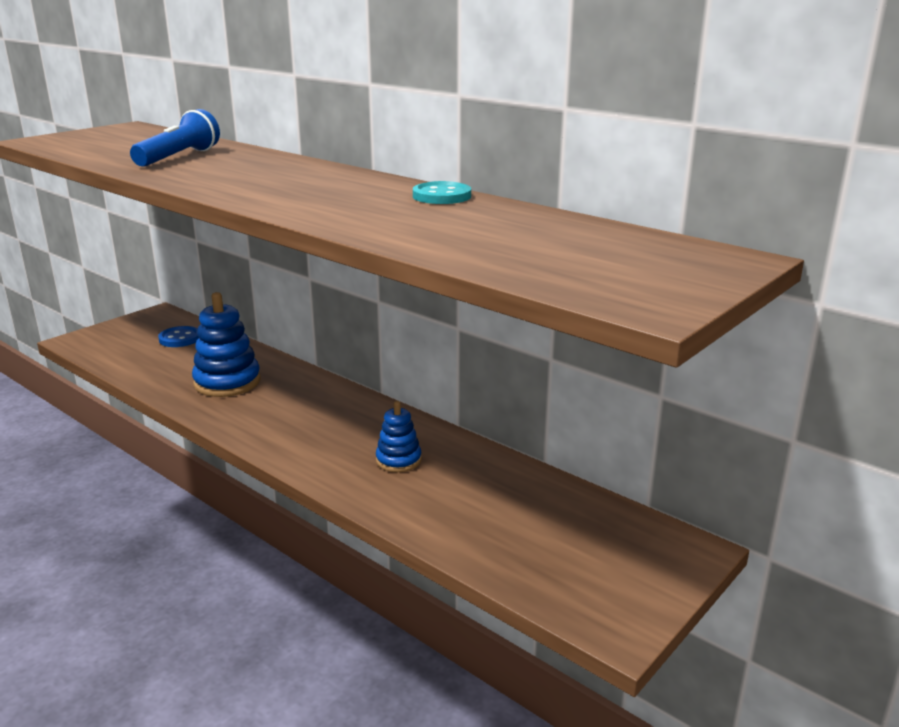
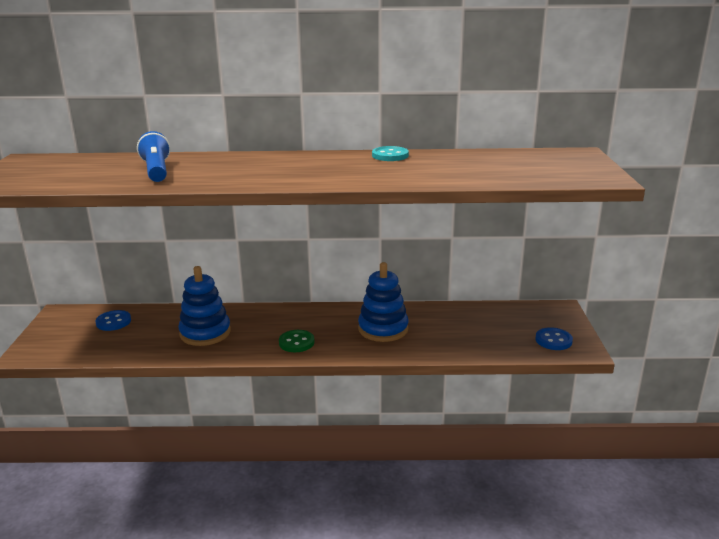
camera: 40 degrees left, 0 degrees up
(285, 432) = (296, 342): none -> green button
(398, 460) = (383, 329): blue stacking toy -> blue stacking toy, size x1.70
(596, 590) = (553, 340): none -> blue button

